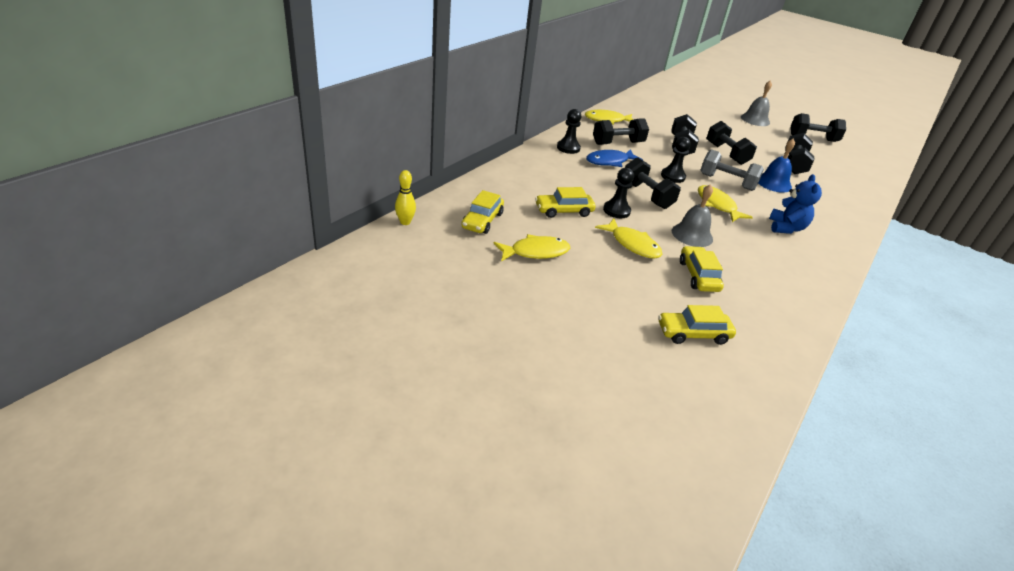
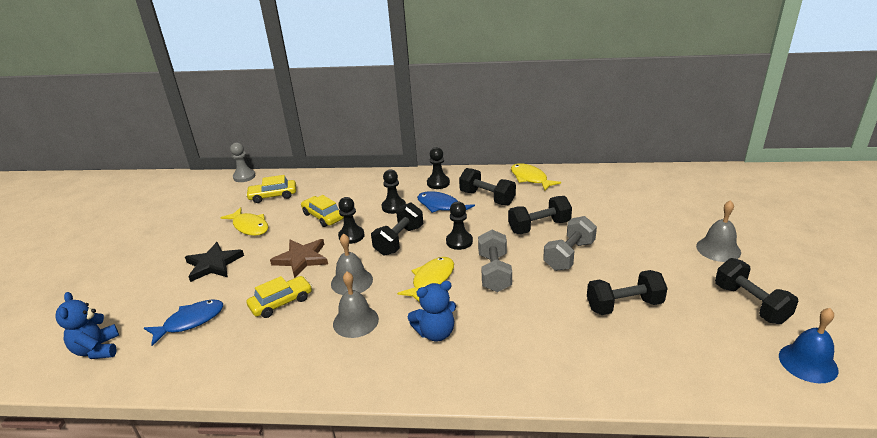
camera: 65 degrees right, 5 degrees down
(405, 222) = (244, 176): yellow bowling pin -> grey pawn
(586, 177) = (393, 207): none -> black pawn
(593, 293) = (213, 264): none -> black star
(632, 244) = (302, 259): yellow fish -> brown star
(693, 333) = (190, 321): yellow car -> blue fish
(703, 408) = (97, 349): none -> blue teddy bear
(726, 154) = (569, 255): black dumbbell -> grey dumbbell
(751, 252) = (355, 321): none -> grey bell
(773, 183) = (540, 302): blue bell -> blue bell (808, 362)

